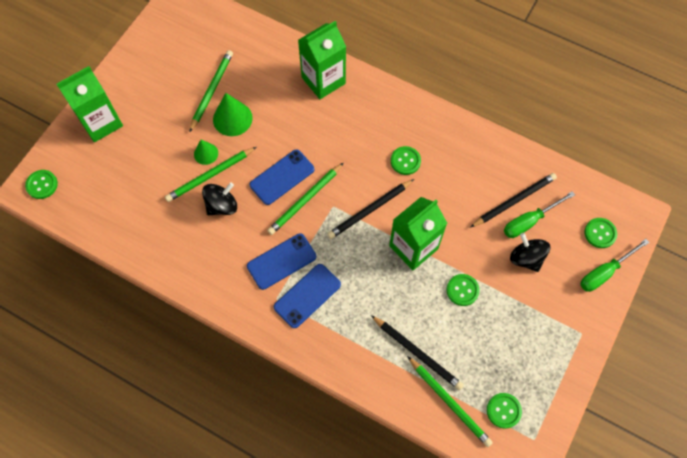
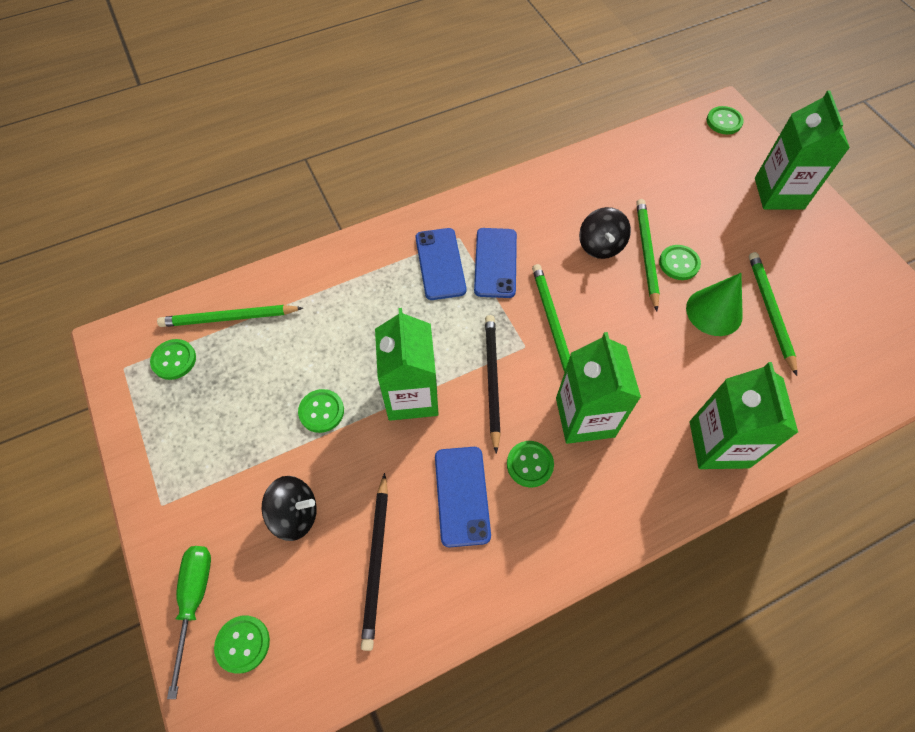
camera: 125 degrees right, 5 degrees down
(206, 153) = (679, 263): green cone -> green button
(211, 91) = (770, 311): green pencil -> green pencil turned 150 degrees counterclockwise
(282, 177) = (599, 318): blue phone -> blue phone (462, 495)
(356, 150) = (585, 417): none -> green carton
(417, 353) = (299, 322): black pencil -> none
(529, 221) = (335, 558): green screwdriver -> none

